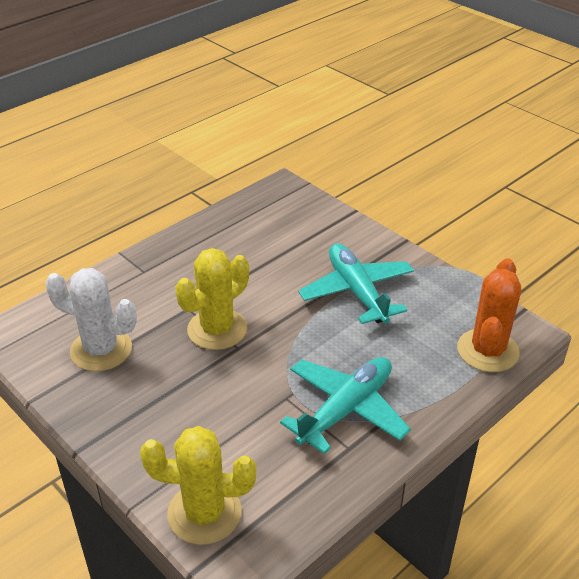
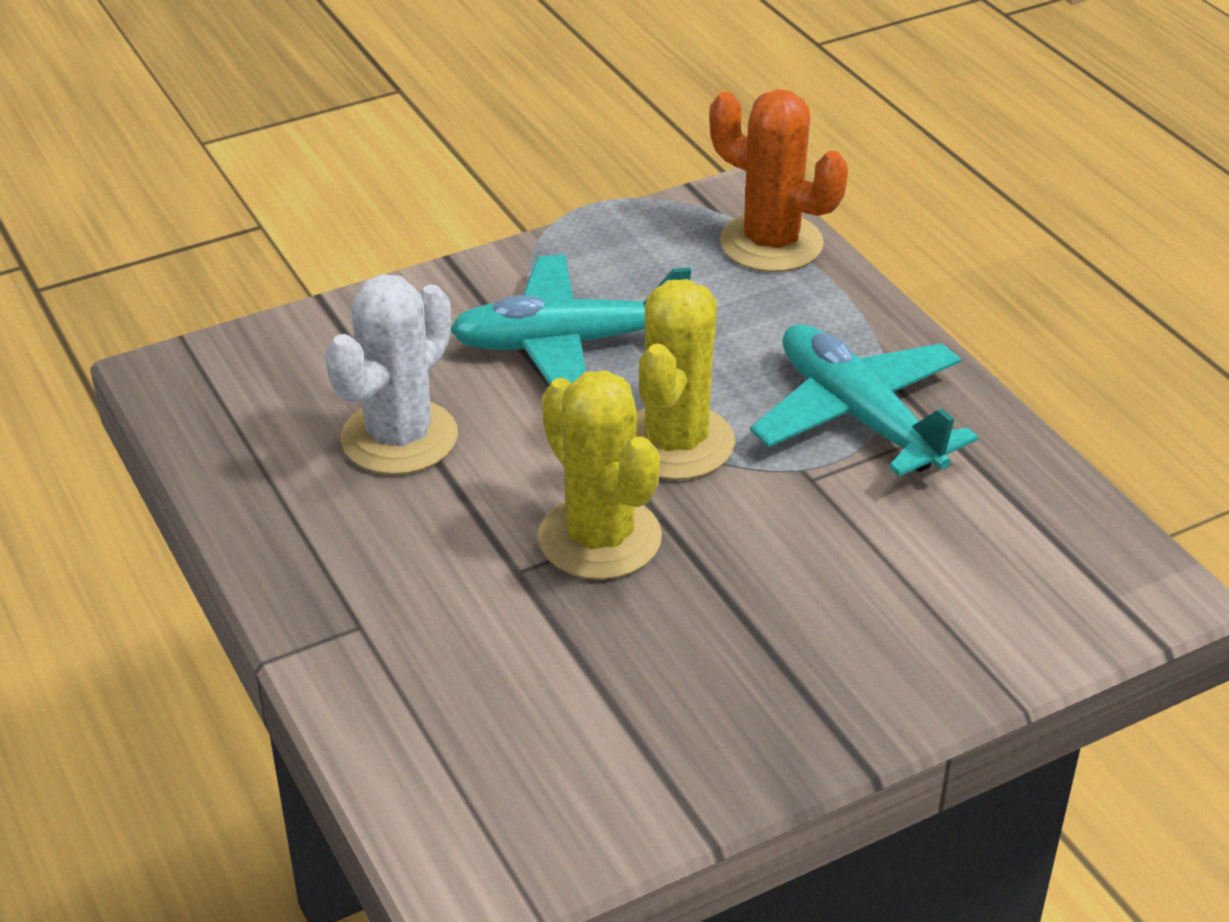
camera: 75 degrees left, 0 degrees up
(101, 350) = (596, 717): white cactus -> white cactus (399, 438)
(204, 513) = (1049, 615): yellow cactus -> yellow cactus (676, 443)

